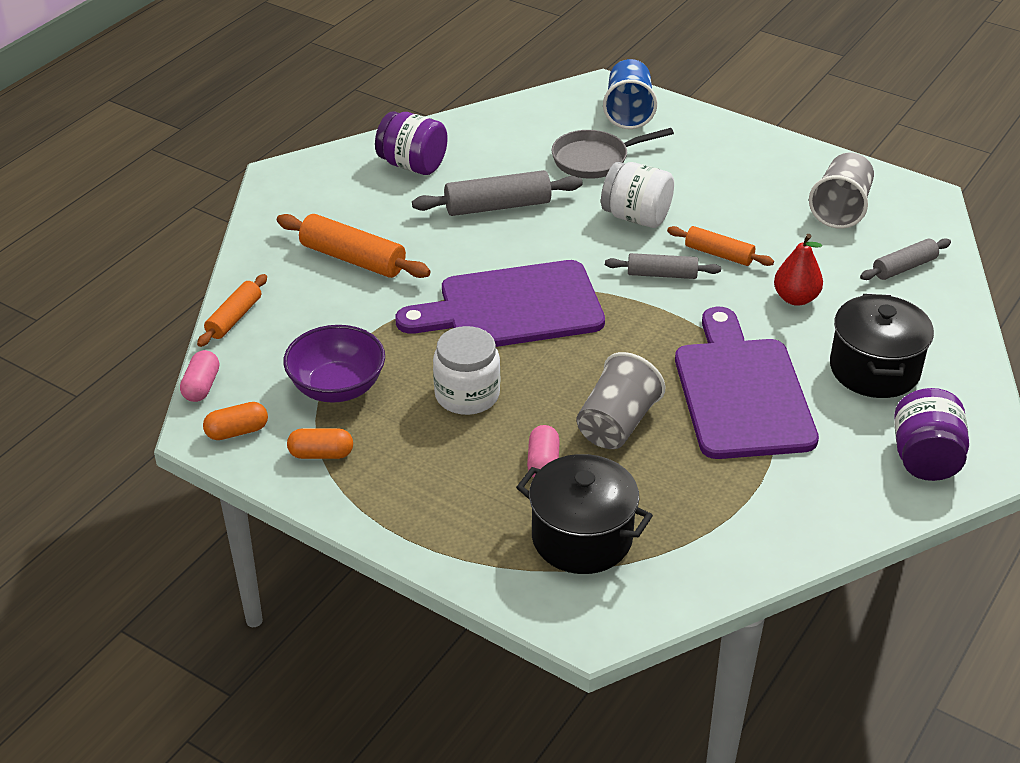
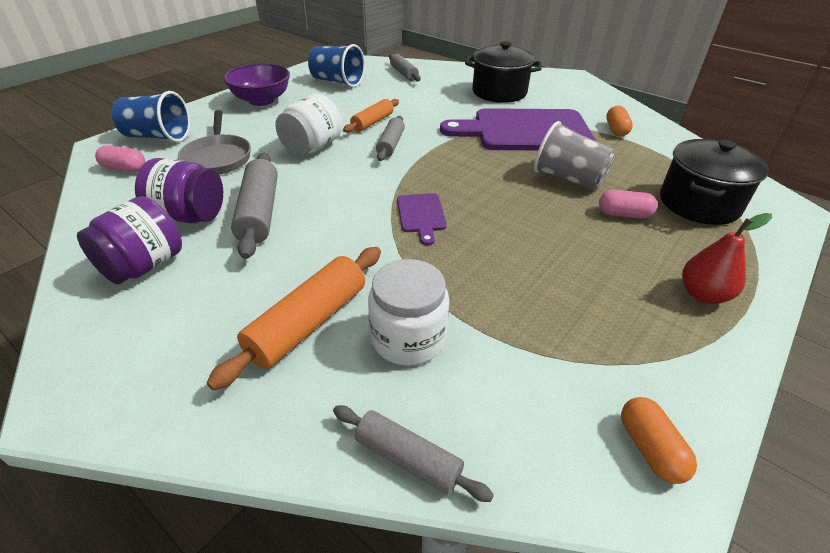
camera: 85 degrees left, 0 degrees up
(201, 386) = (566, 501): pink capsule -> pink capsule (124, 169)
(234, 318) = (408, 458): orange rolling pin -> grey rolling pin
(321, 454) = (662, 359): orange capsule -> orange capsule (616, 130)
(337, 387) = (547, 343): purple bowl -> purple bowl (261, 100)
(467, 395) = (546, 249): white jar -> white jar (408, 338)
(512, 308) = (421, 215): purple cutting board -> purple cutting board, size x0.43
(795, 298) = (428, 104): red pear -> red pear (703, 294)
(840, 209) = (337, 81): grey cup -> blue cup
(925, 458) = (574, 90): purple jar -> purple jar (189, 216)

